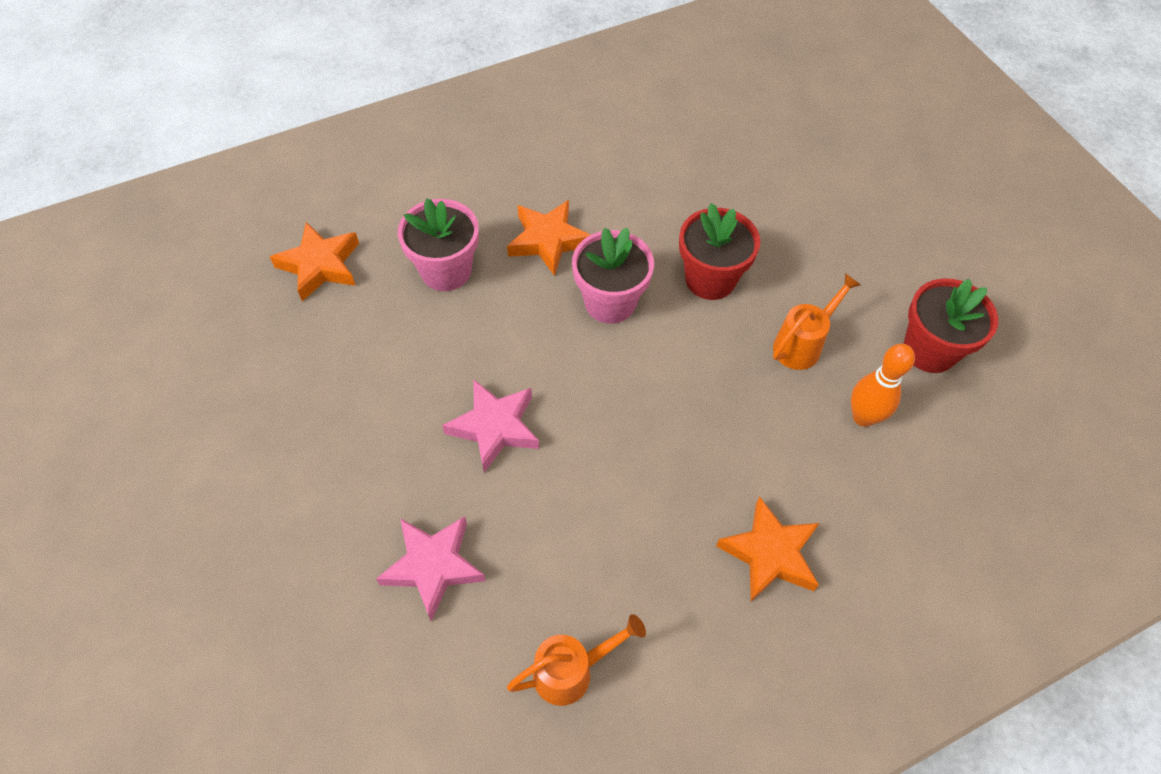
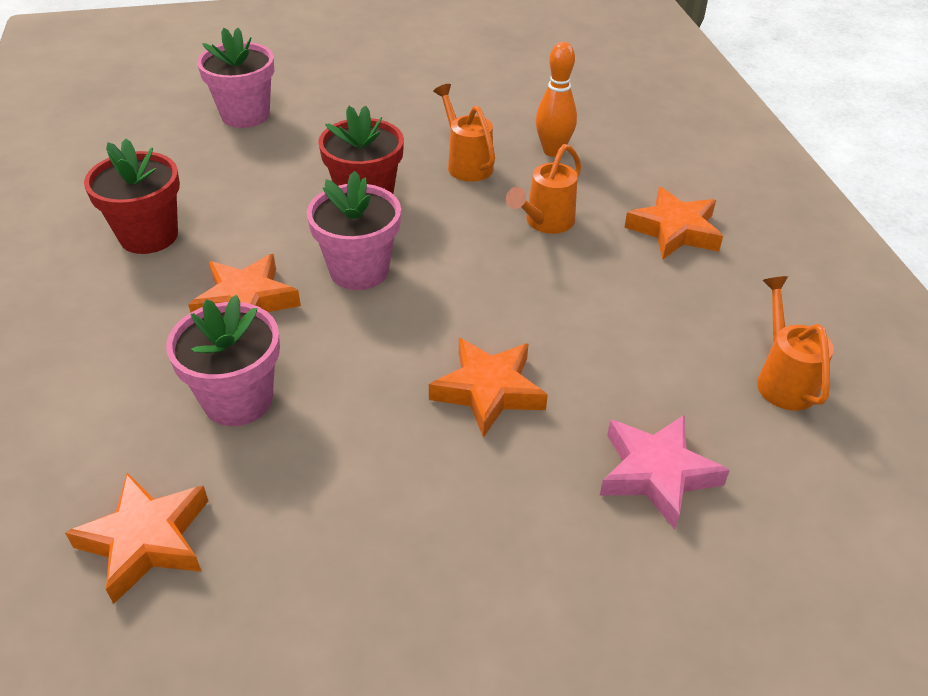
camera: 75 degrees left, 15 degrees down
(495, 427) = (488, 391): pink star -> orange star
(734, 431) = (545, 223): none -> orange watering can
(797, 154) = (245, 115): none -> pink flower pot
(929, 350) = (499, 104): red flower pot -> red flower pot (149, 236)

